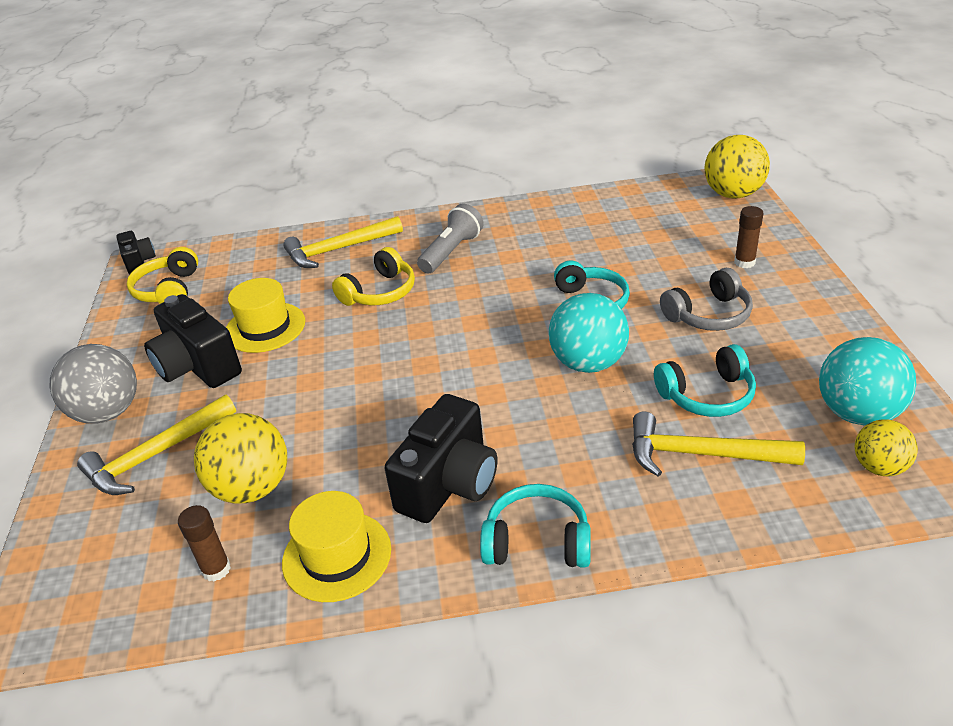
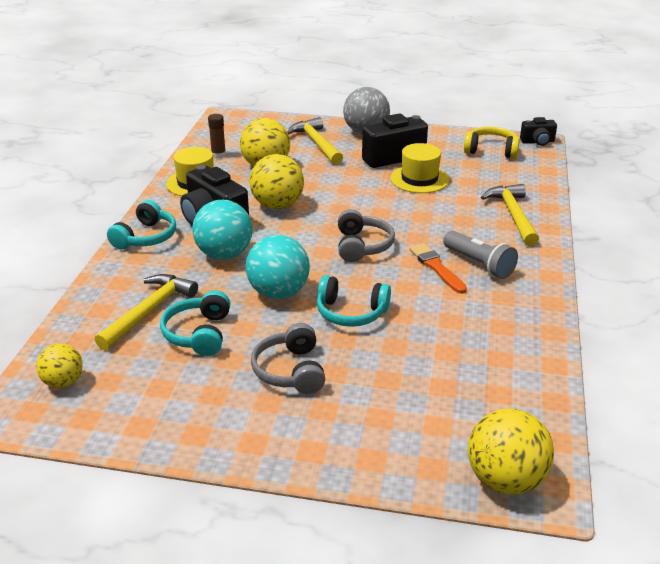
camera: 105 degrees right, 5 degrees down
(379, 292) = (436, 224): yellow headphones -> none
(380, 431) = (277, 205): none -> yellow ball
(454, 331) = (362, 246): none -> grey headphones
(471, 274) = (436, 267): none -> orange brush
(744, 262) = (356, 427): brown glue stick -> none
(857, 413) = (115, 398): turquoise ball -> turquoise ball (224, 254)

